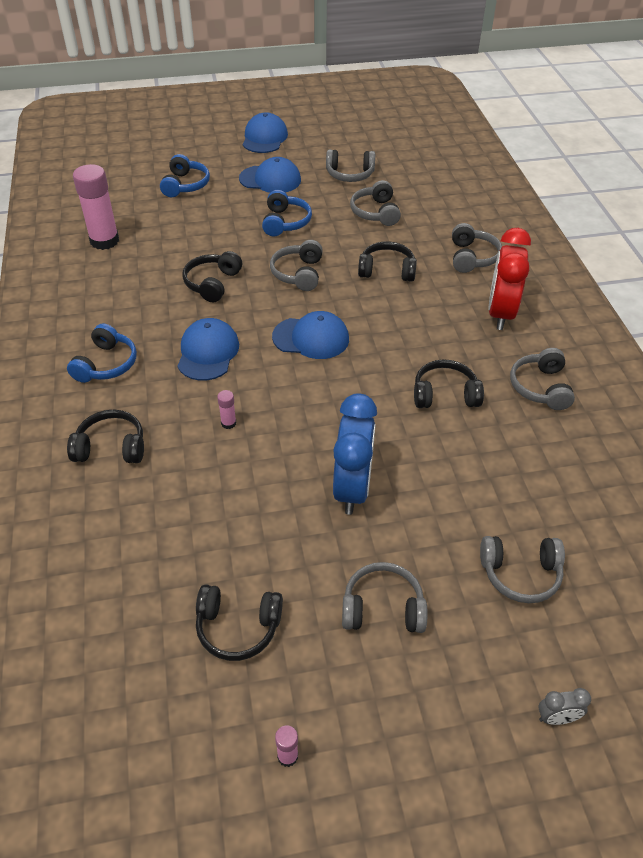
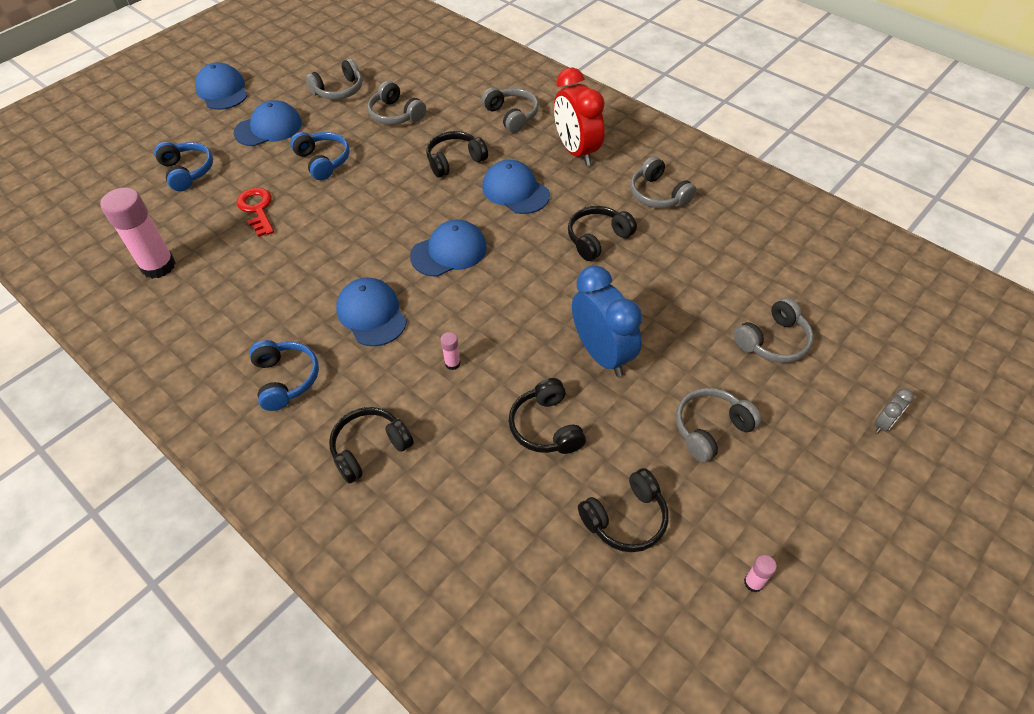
camera: 35 degrees left, 5 degrees up
(205, 234) = (257, 209): none -> red key
(212, 283) = (312, 250): black headphones -> black headphones (546, 427)
(298, 273) = (382, 201): grey headphones -> none
(413, 319) = (515, 191): none -> blue cap

